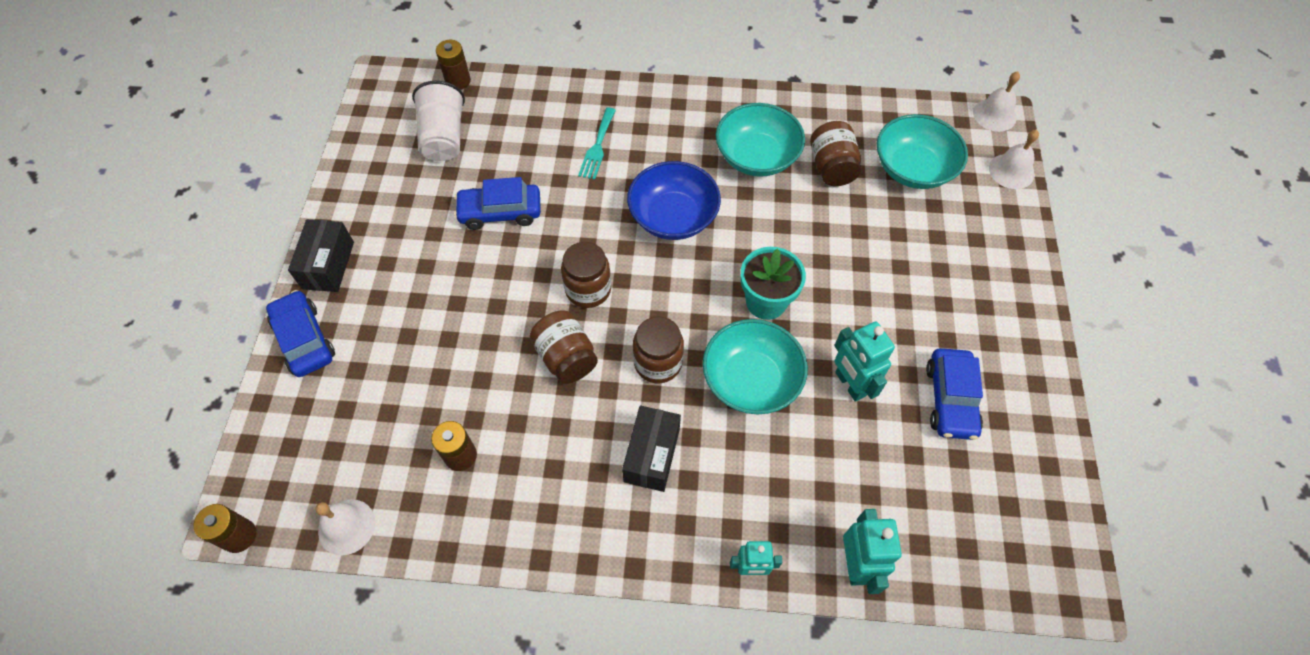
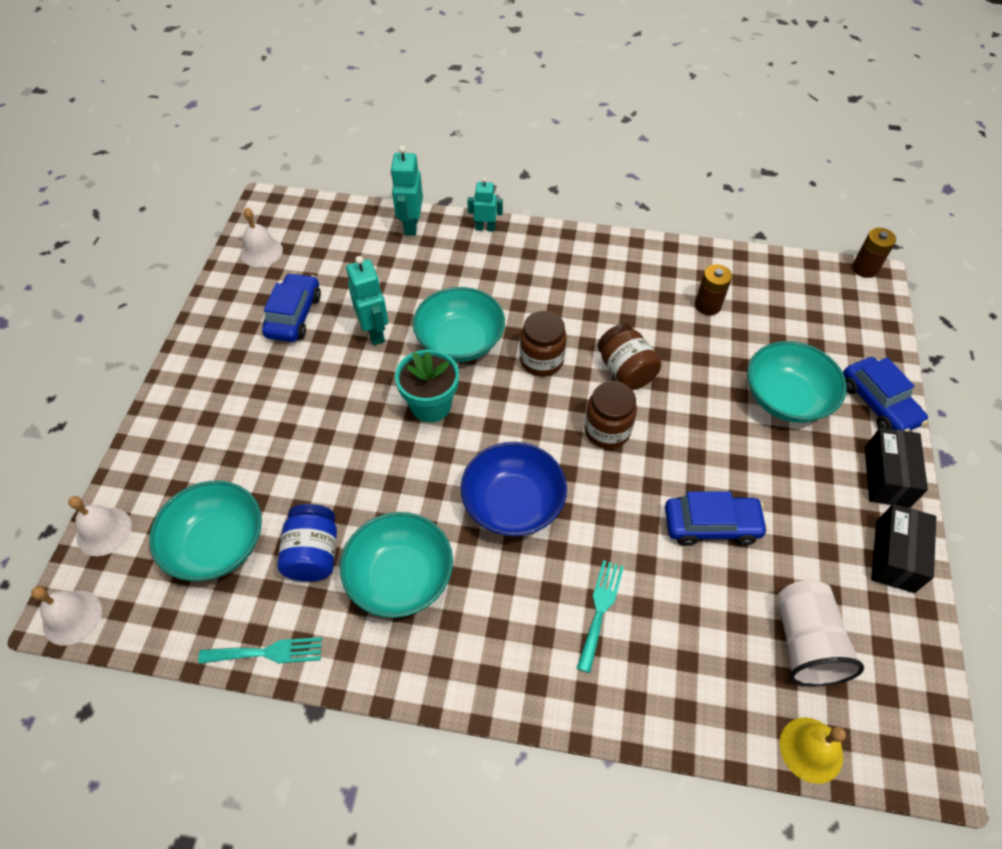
camera: 175 degrees left, 5 degrees down
(346, 526) = (785, 268): white bell -> white bell (261, 251)
(400, 338) = (786, 398): none -> turquoise bowl
(458, 81) = (811, 749): brown battery -> yellow bell
(652, 455) = (551, 295): black box -> black box (894, 556)
(832, 167) = (313, 554): brown jar -> blue jar
(840, 105) = (267, 652): none -> turquoise fork

